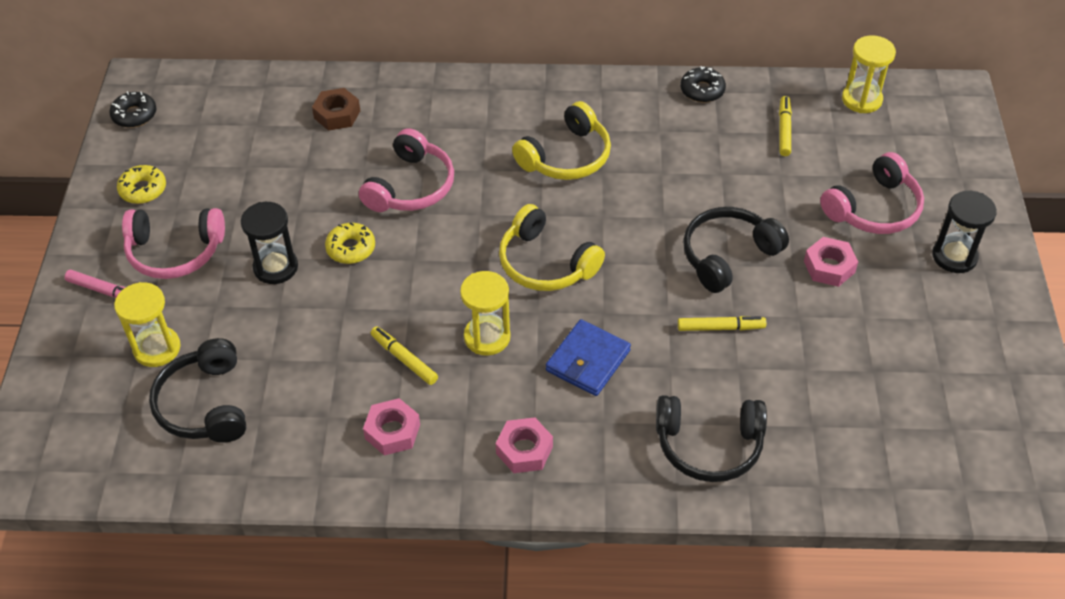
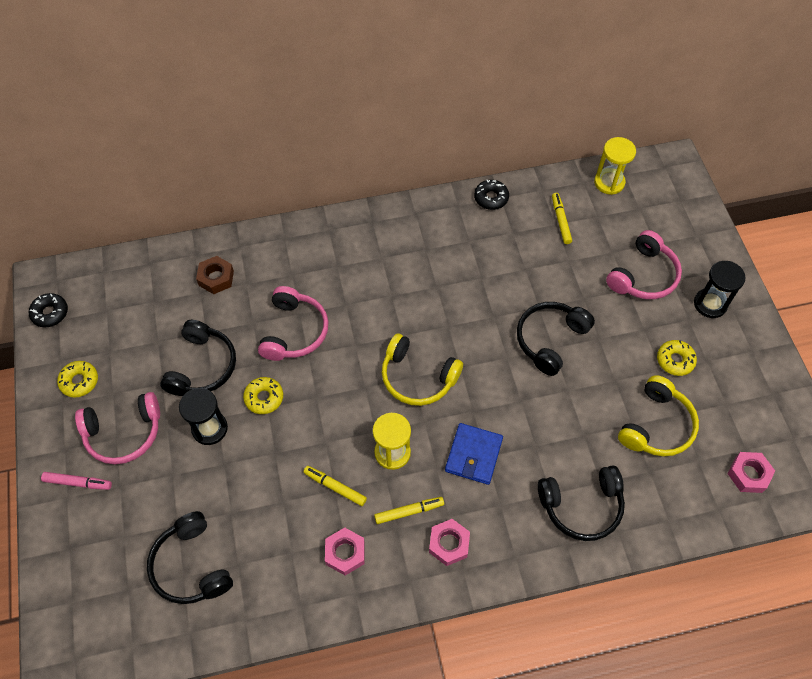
camera: 15 degrees left, 10 degrees up
(157, 348) = (137, 525): yellow hourglass -> none
(289, 202) = (202, 366): none -> black headphones
(566, 157) = (406, 279): yellow headphones -> yellow headphones (657, 426)
(720, 328) = (562, 403): yellow marker -> yellow marker (409, 511)
(829, 267) = (625, 333): pink nut -> pink nut (748, 474)
(886, 310) = (675, 360): none -> yellow donut

